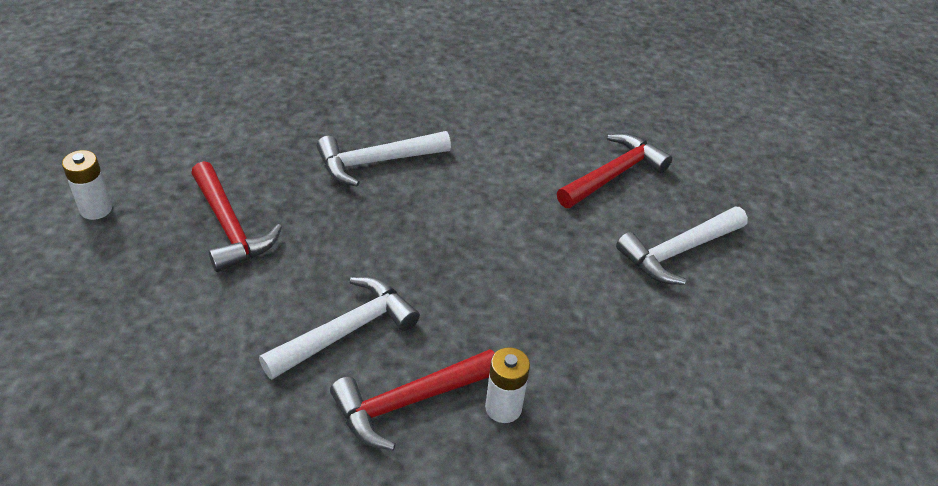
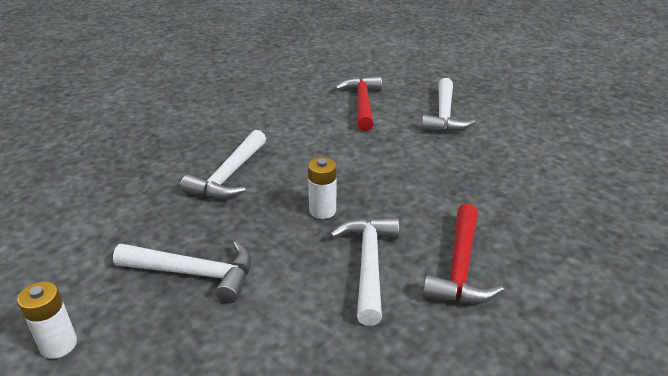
camera: 45 degrees left, 10 degrees down
(229, 227) = (194, 273): red hammer -> white hammer
(503, 407) = (500, 231): white battery -> white battery (322, 211)

